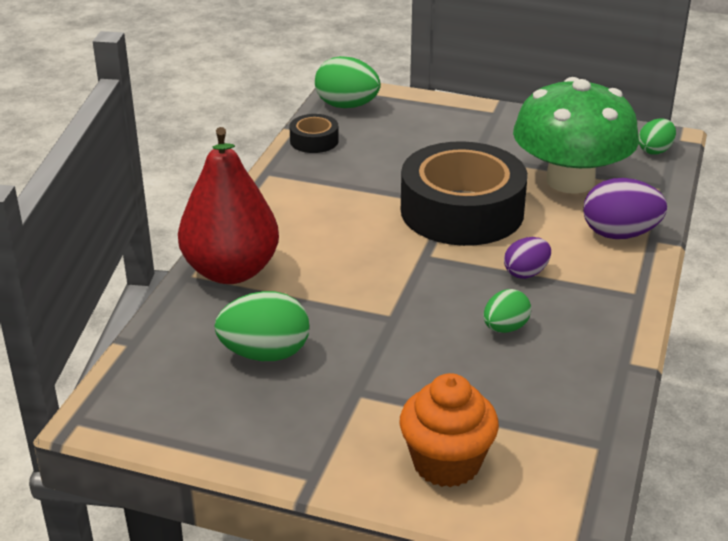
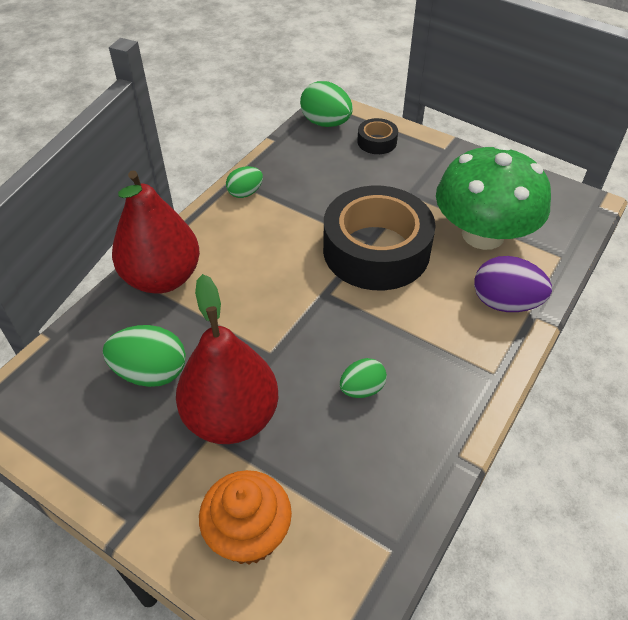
camera: 15 degrees right, 15 degrees up
(314, 141) = (285, 154): black tape -> black tape (377, 142)
(377, 375) = (231, 417): none -> red pear
(526, 273) = (404, 330): purple egg -> none
(655, 150) = (572, 214): green egg -> green egg (245, 193)

